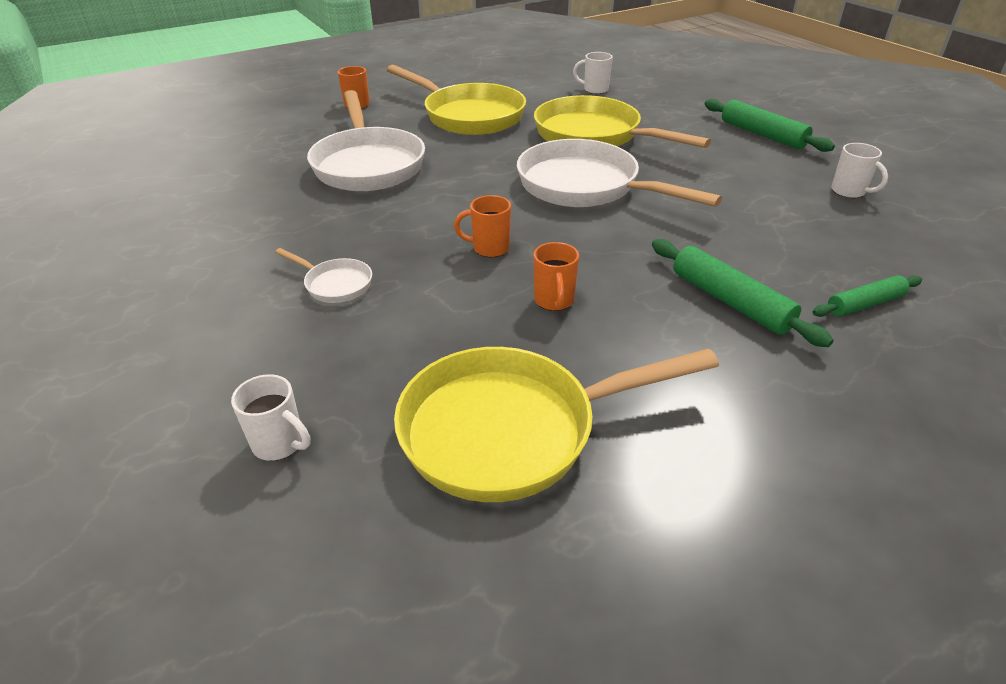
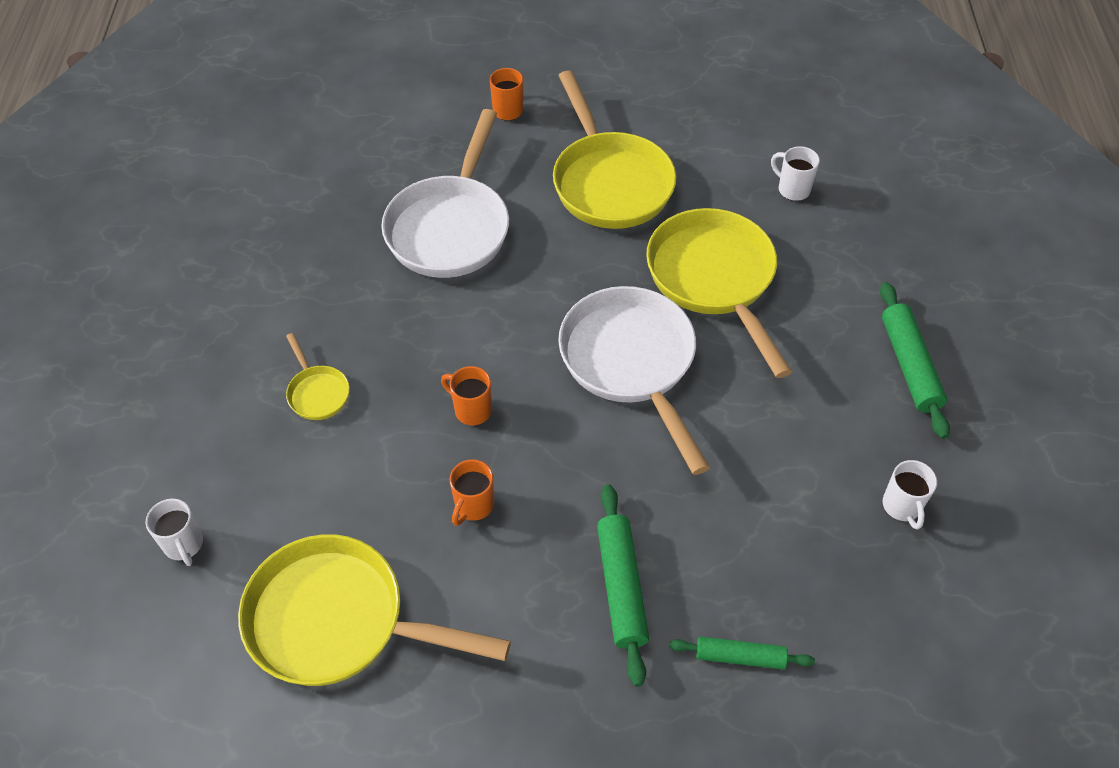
camera: 30 degrees right, 15 degrees up
(335, 284) = (317, 392): white pan -> yellow pan

